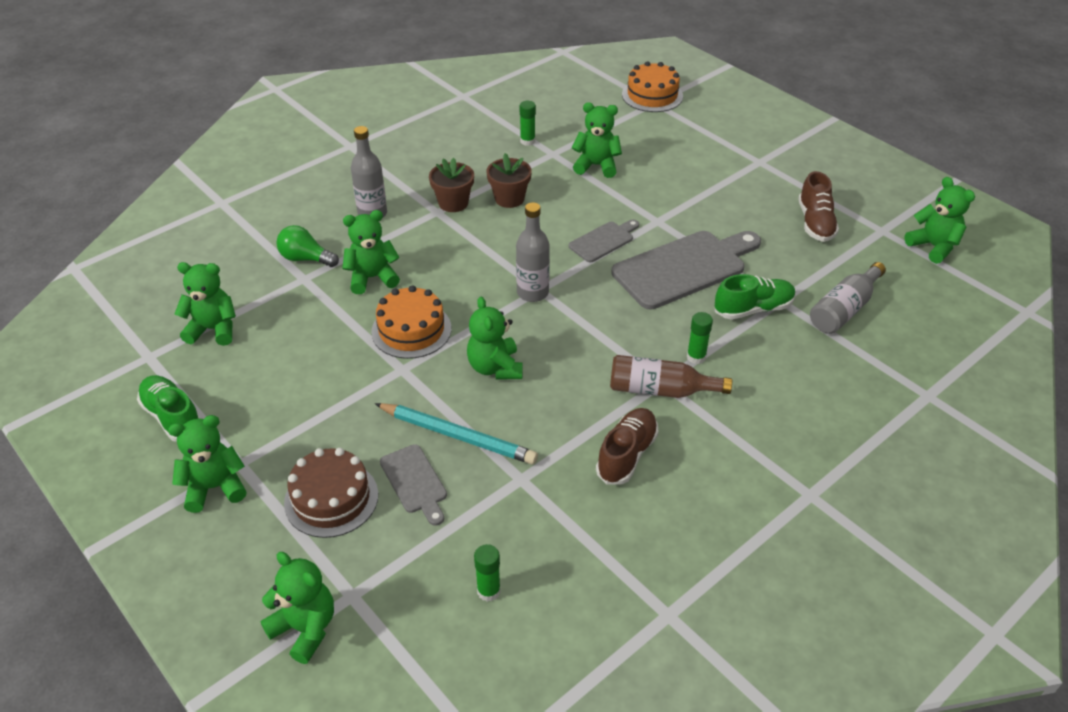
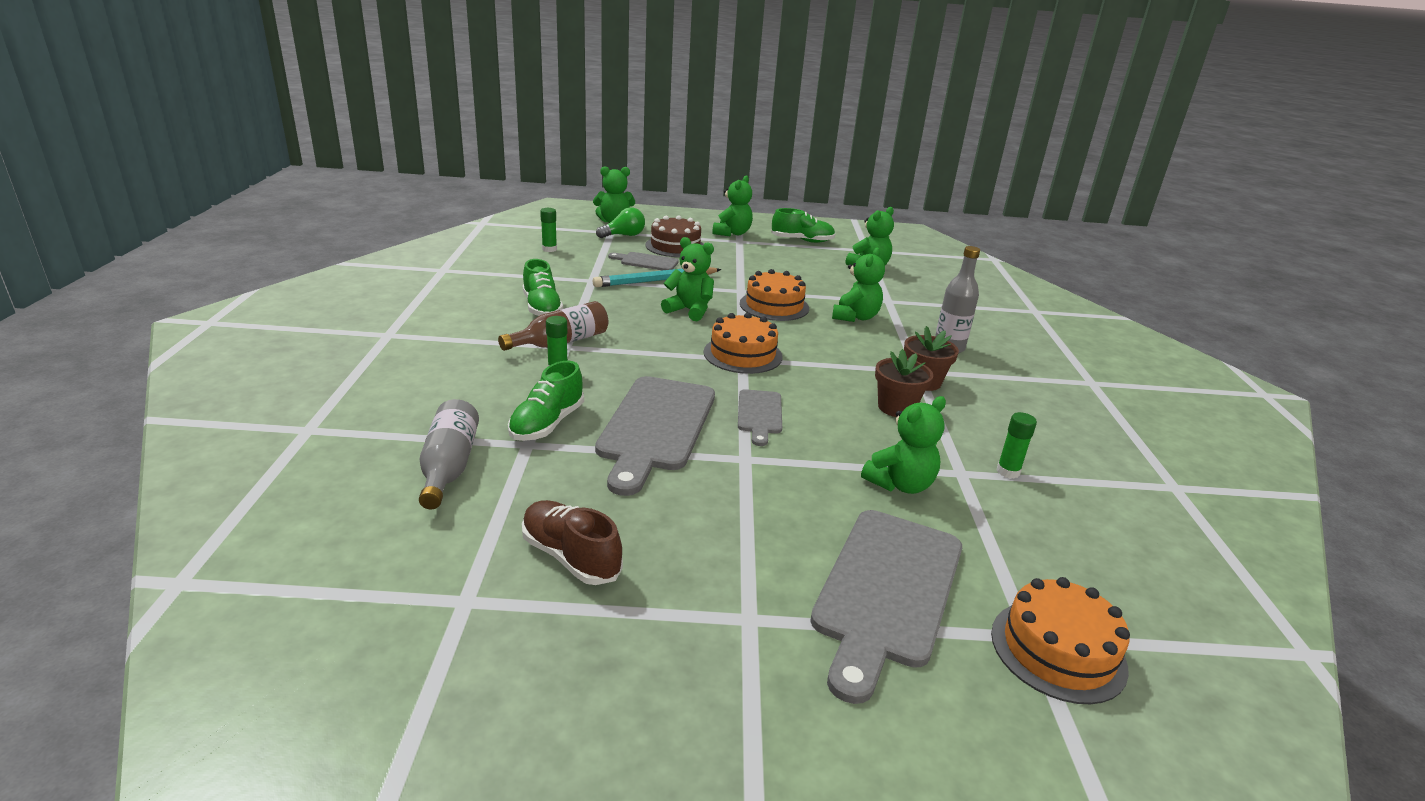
camera: 130 degrees right, 15 degrees down
(306, 259) = (913, 309): green light bulb -> green light bulb (623, 235)
(532, 293) = (743, 354): grey bottle -> orange cake
(627, 455) = (542, 308): brown shoe -> green shoe
(686, 139) = (886, 591): none -> grey cutting board
(933, 247) = (367, 616): green teddy bear -> none

